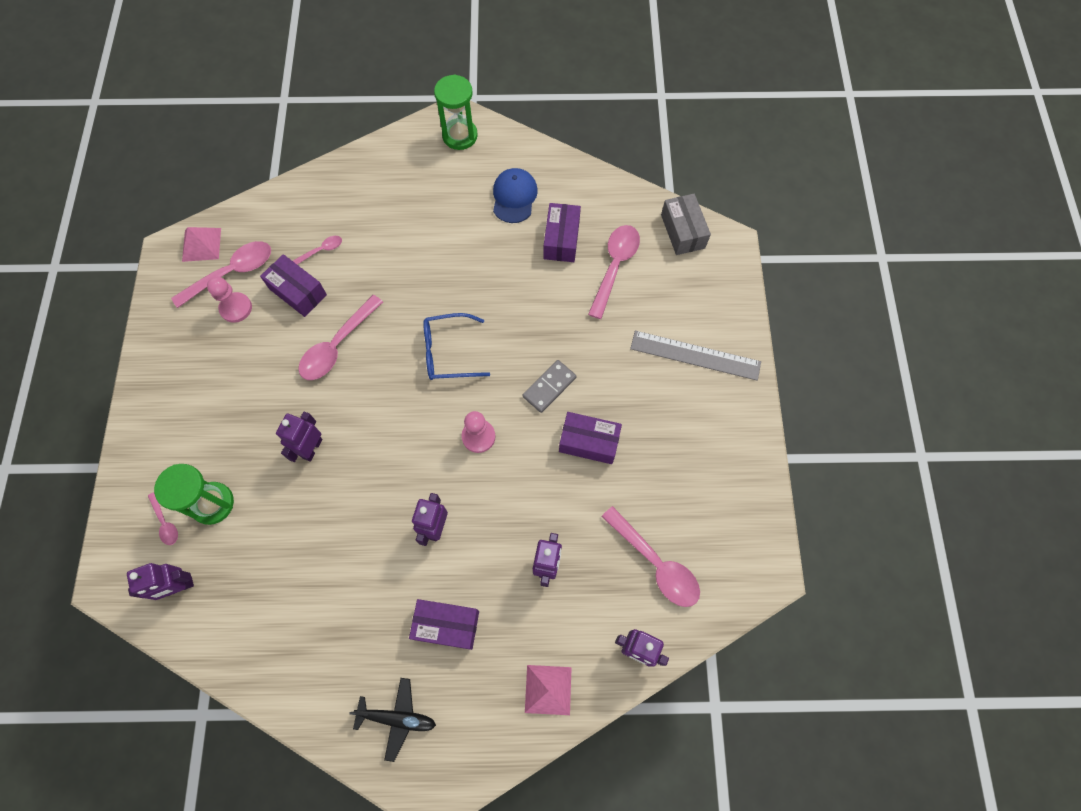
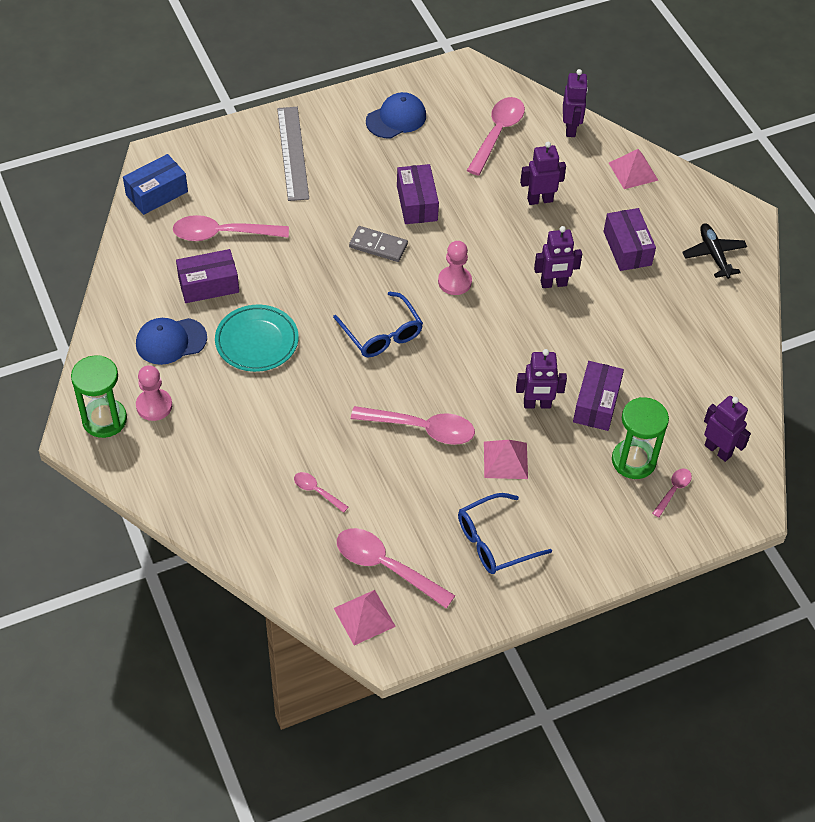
camera: 115 degrees left, 15 degrees down
(206, 356) = (494, 542): none -> blue glasses
(236, 308) = (426, 541): pink pawn -> pink pawn (154, 406)
(272, 397) = (505, 460): none -> pink pyramid
(298, 292) = (378, 491): purple box -> purple box (596, 404)
(485, 256) = (257, 341): none -> turquoise plate
(682, 231) = (157, 193): grey box -> blue box
(712, 468) = (396, 118): none -> blue cap

